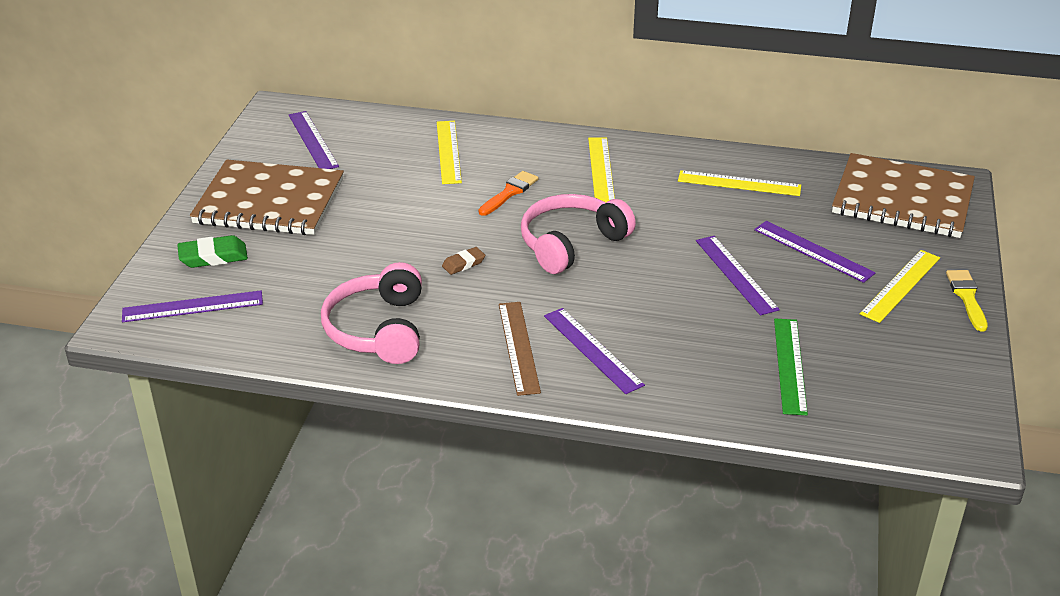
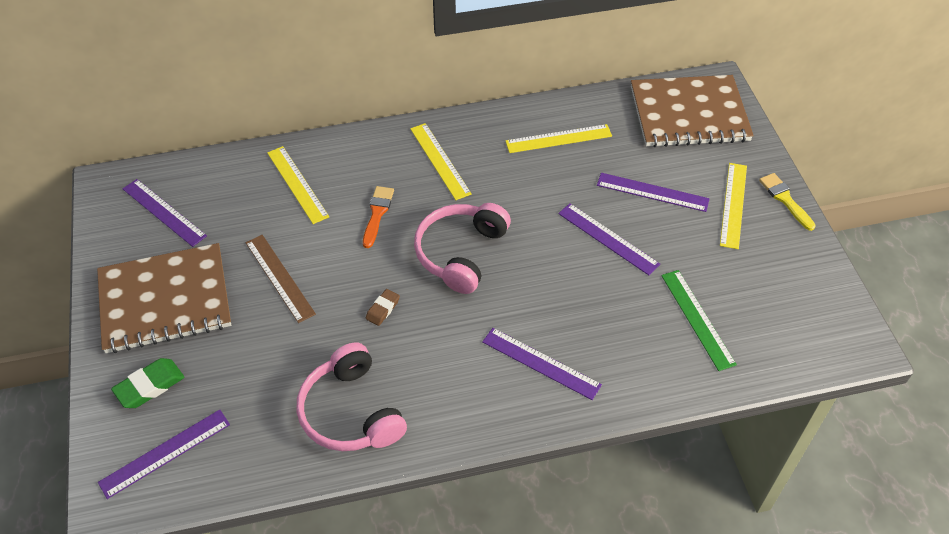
camera: 25 degrees left, 15 degrees up
(519, 347) = (480, 384): brown ruler -> brown ruler (280, 277)

